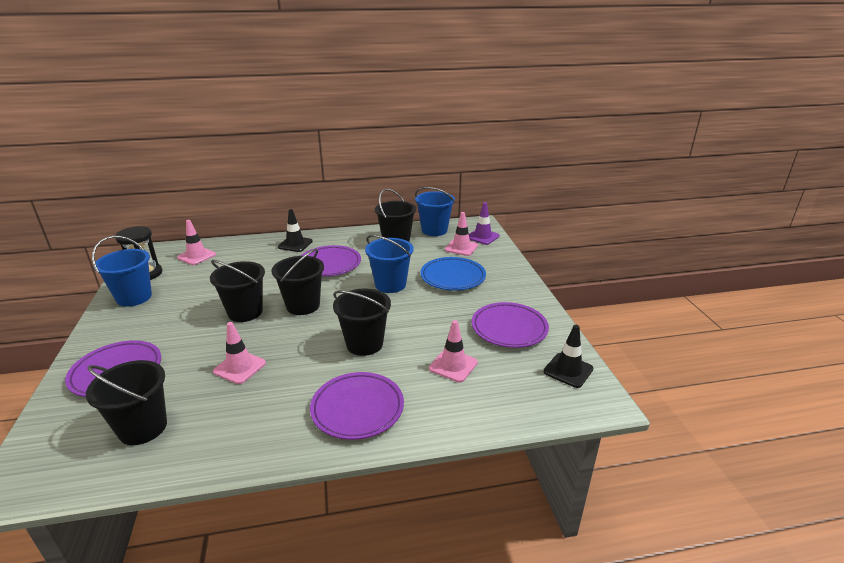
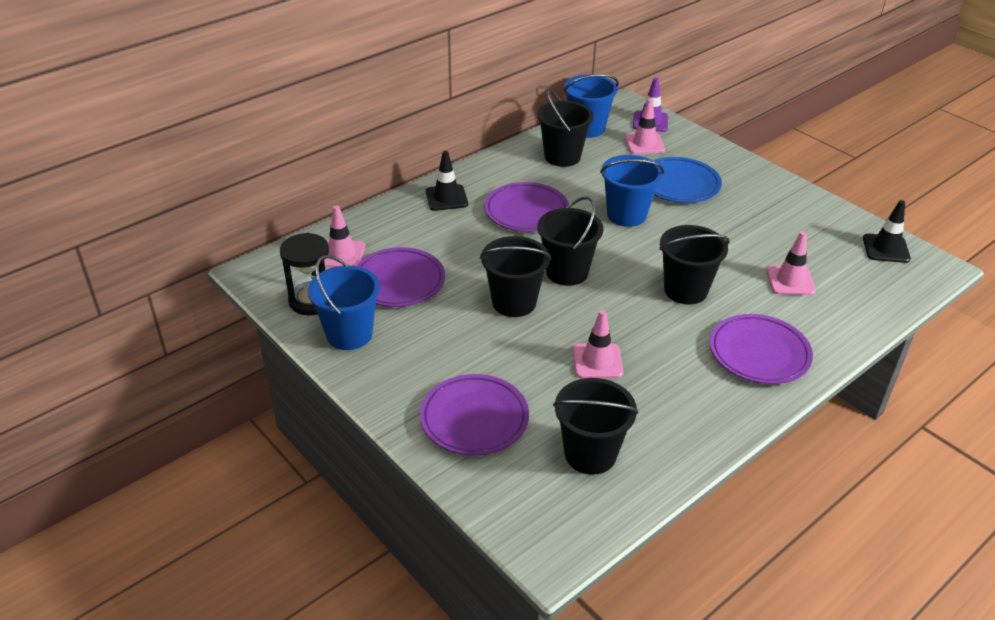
camera: 30 degrees left, 10 degrees up
(509, 328) = (796, 225): purple plate -> purple plate (398, 282)

